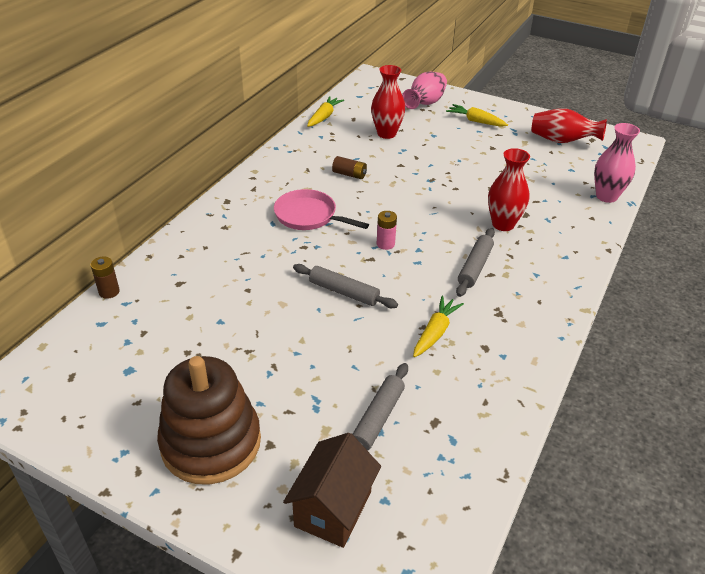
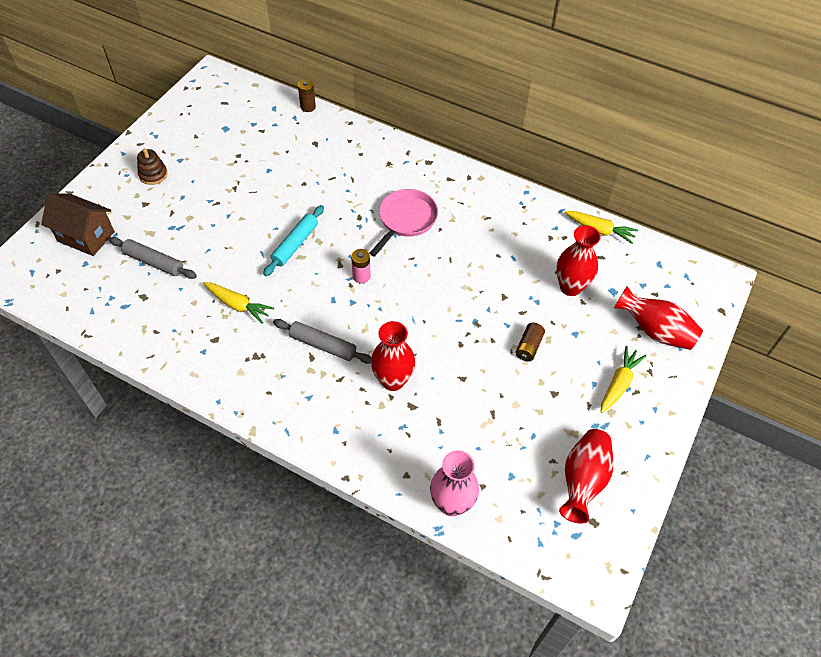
camera: 90 degrees right, 15 degrees up
(211, 442) = (153, 174): brown stacking toy -> brown stacking toy, size x0.43
(344, 292) = (295, 244): grey rolling pin -> turquoise rolling pin
(349, 174) = (480, 251): brown battery -> brown battery (528, 347)
(425, 104) = (654, 331): pink vase -> red vase

